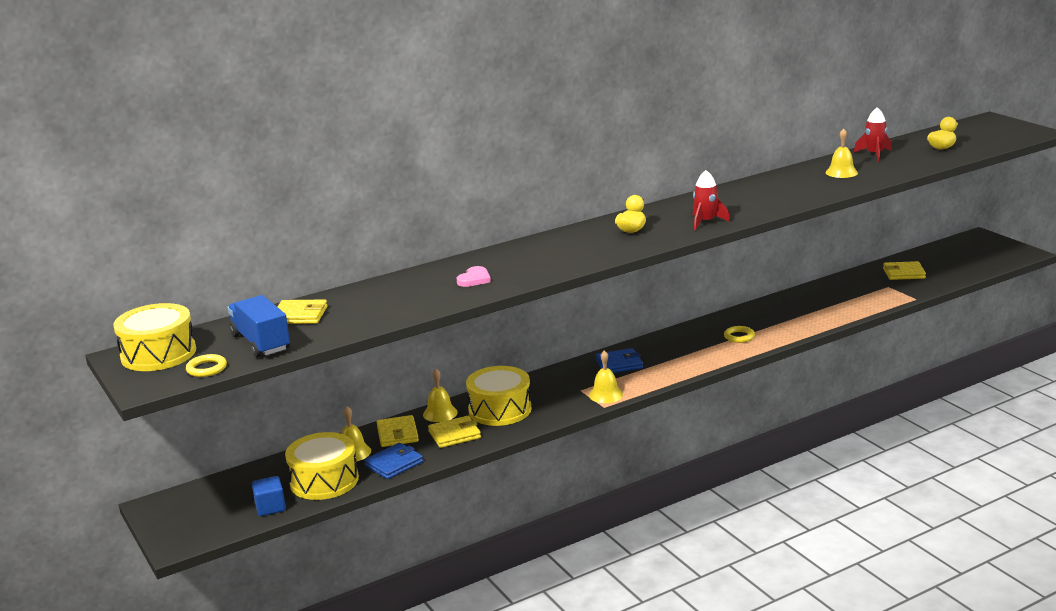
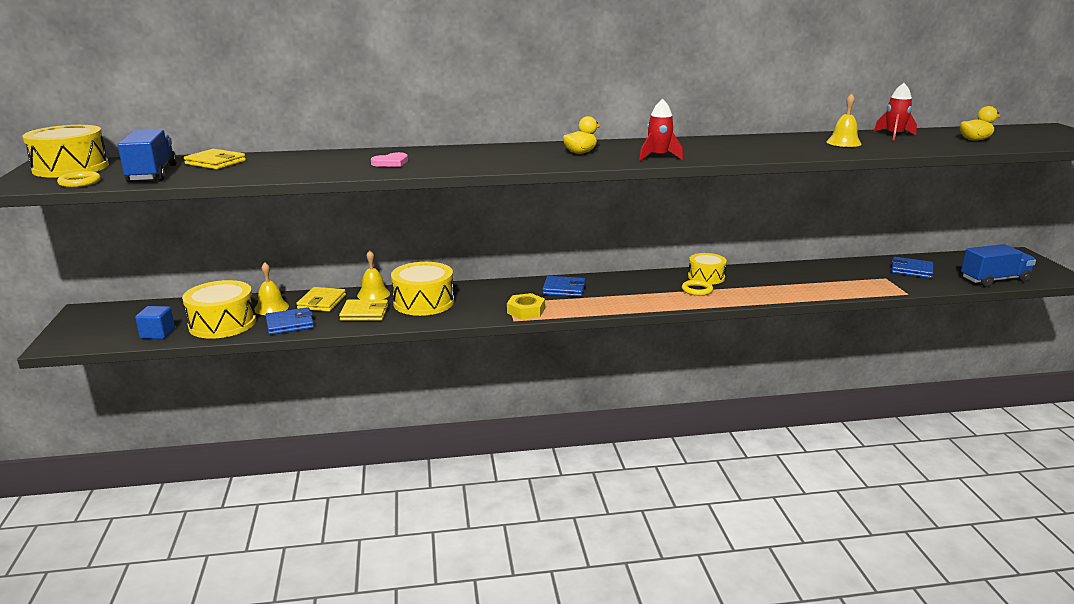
camera: 20 degrees right, 0 degrees up
(605, 394) = (526, 311): yellow bell -> yellow nut
(736, 321) = (706, 277): none -> yellow drum
(903, 273) = (911, 270): yellow wallet -> blue wallet
(975, 268) = (994, 280): none -> blue truck

